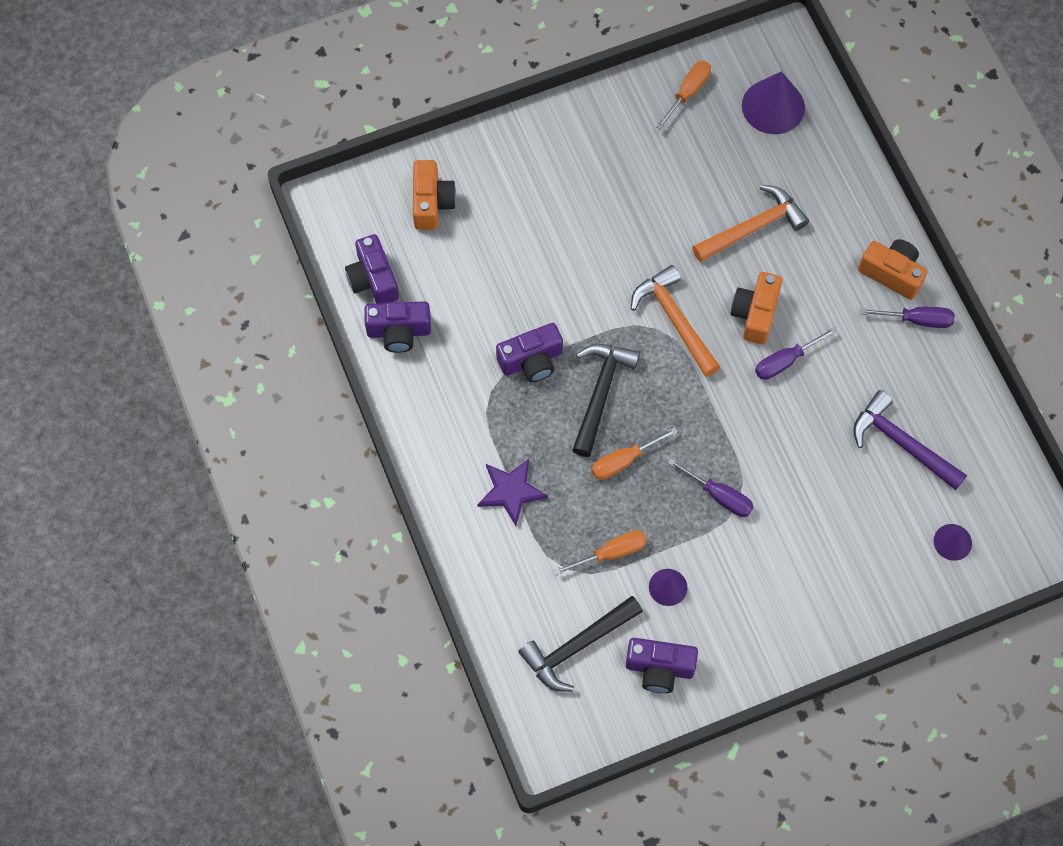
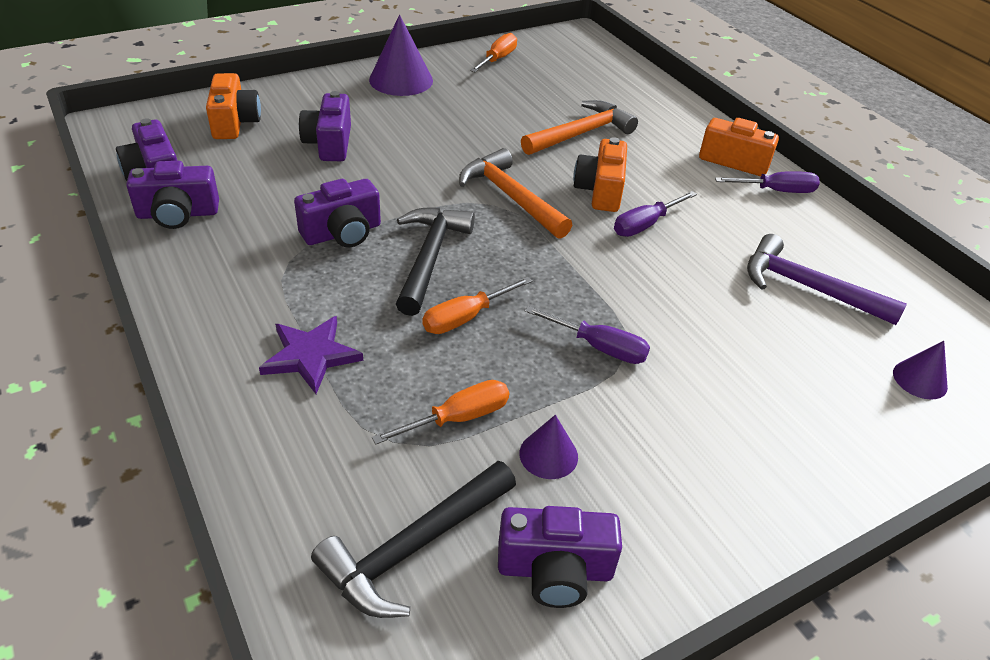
camera: 10 degrees left, 25 degrees down
(518, 238) = (329, 143): none -> purple camera
(773, 106) = (579, 66): purple cone -> purple cone (401, 80)

